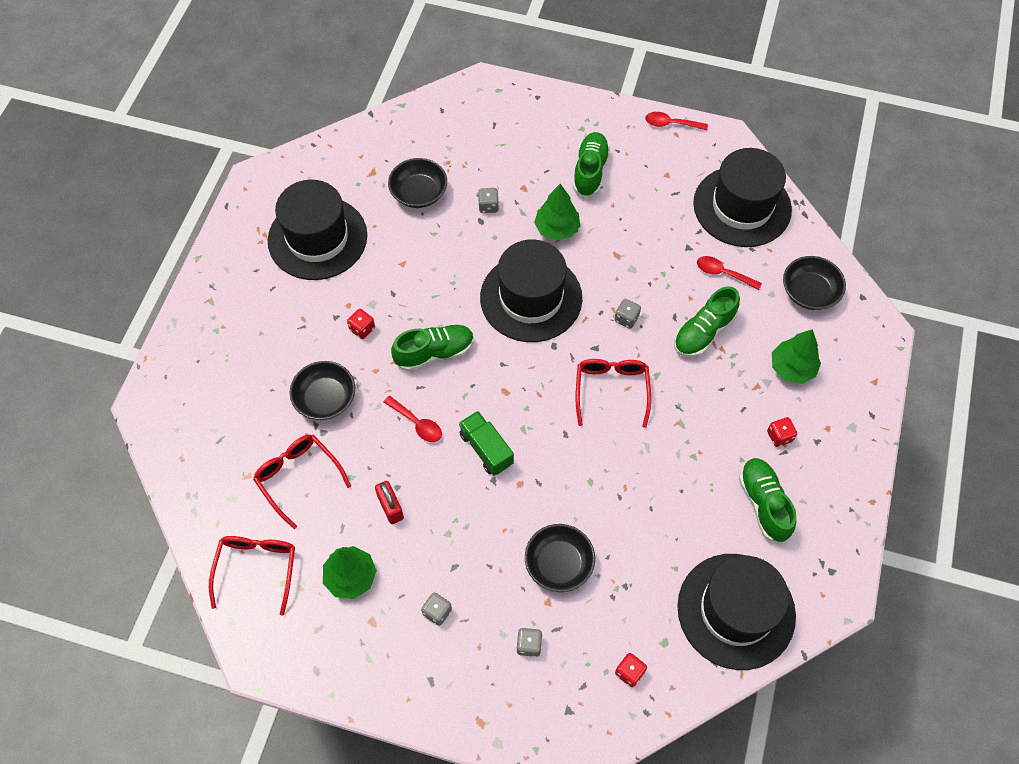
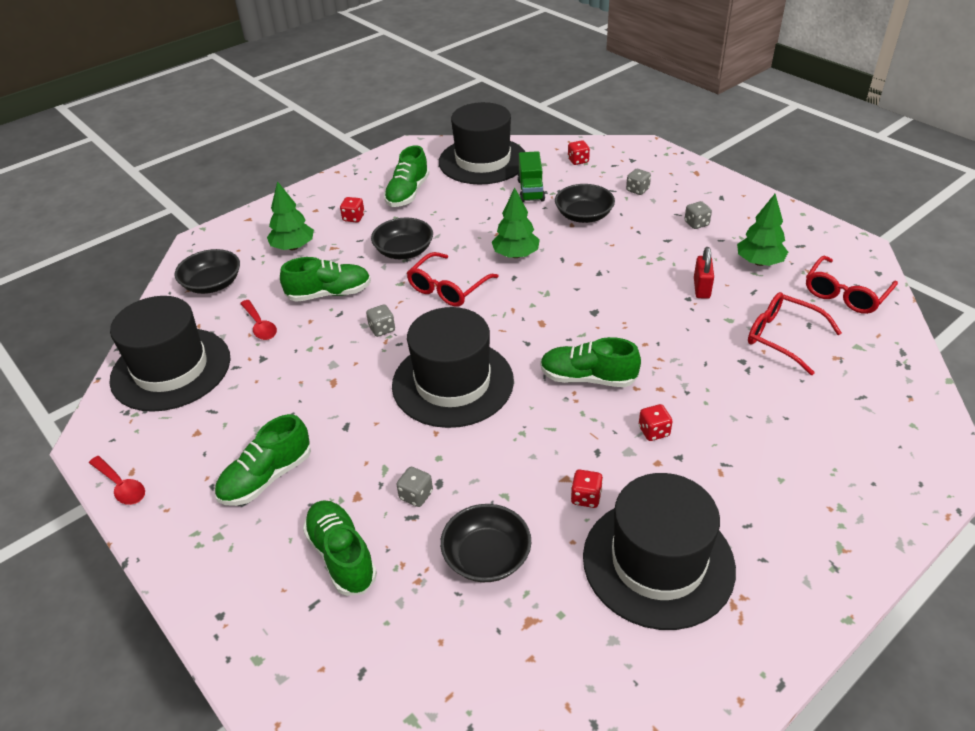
camera: 145 degrees left, 20 degrees down
(298, 477) = (782, 337): red glasses -> red glasses turned 135 degrees clockwise
(325, 398) = (727, 386): black bowl -> black bowl (404, 251)
(382, 257) = (586, 497): none -> red dice
(417, 423) = (642, 332): red spoon -> none
(486, 449) = (590, 293): green truck -> green truck (531, 190)
(501, 153) = (341, 556): none -> green shoe
(556, 228) = (365, 434): green tree -> green tree (516, 255)

